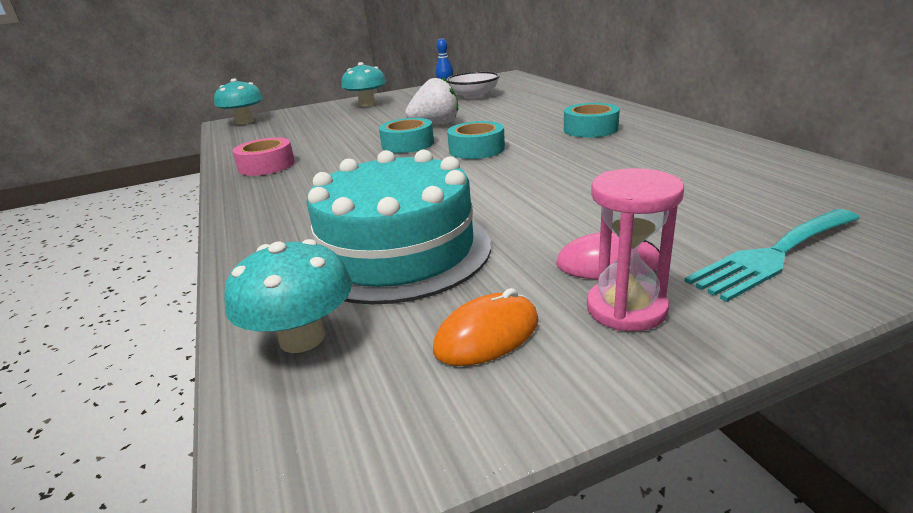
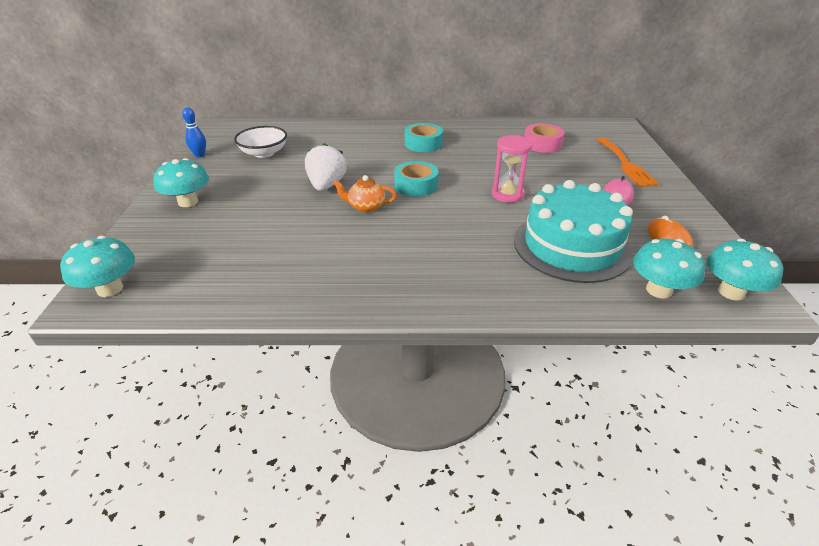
camera: 70 degrees left, 10 degrees up
(266, 165) = (333, 283): pink tape -> pink tape (542, 144)
(320, 430) = (731, 292): none -> turquoise mushroom
(407, 144) = (366, 207): turquoise tape -> orange teapot
(626, 309) = (657, 204): pink hourglass -> pink hourglass (507, 194)
(773, 255) = (625, 164): turquoise fork -> orange fork

